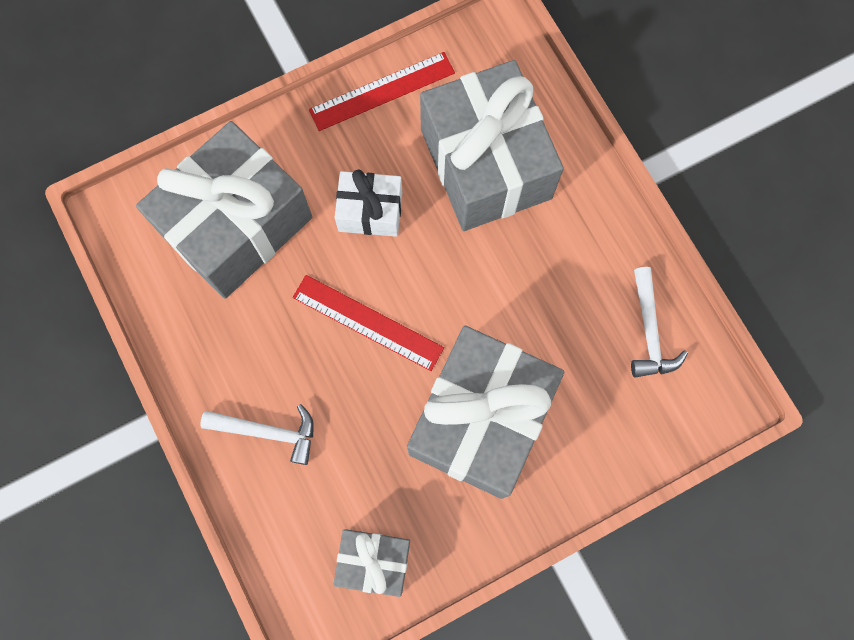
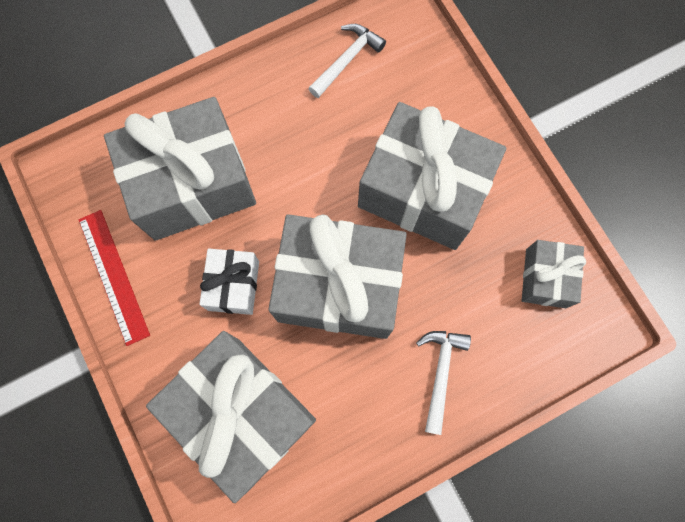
camera: 90 degrees left, 0 degrees up
(368, 322) = (339, 286): red ruler -> grey gift
(649, 331) = (347, 60): white hammer -> white hammer turned 45 degrees counterclockwise

